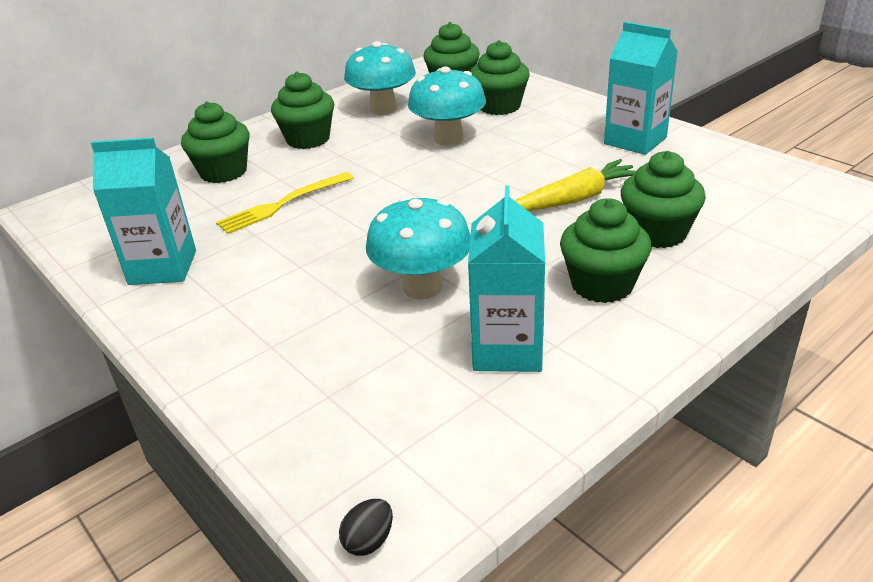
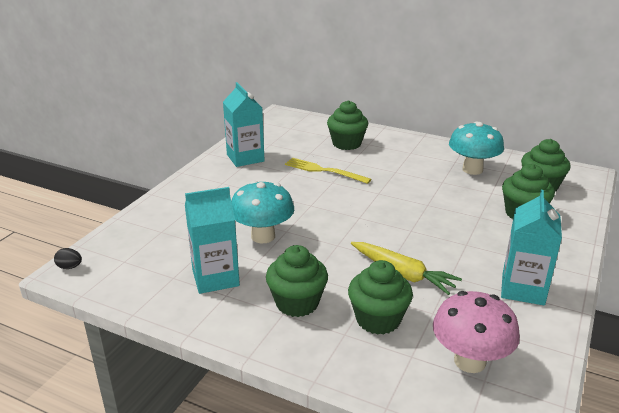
camera: 65 degrees right, 5 degrees down
(308, 139) = (406, 156): green cupcake -> none
(448, 139) = (450, 204): turquoise mushroom -> none
(743, 195) = (470, 361): none -> pink mushroom

